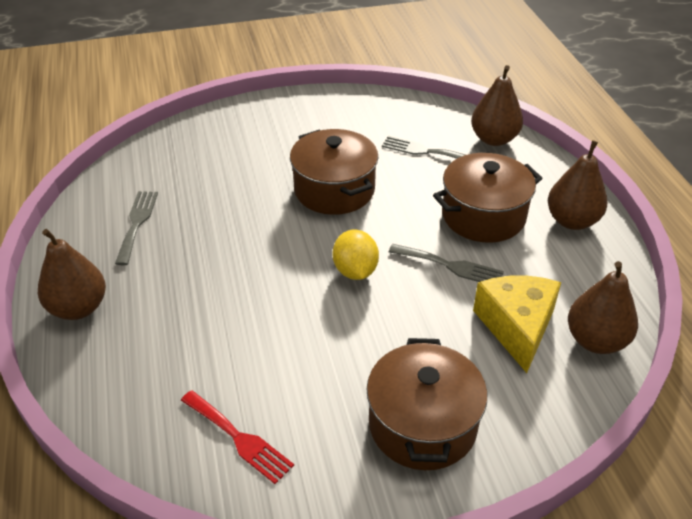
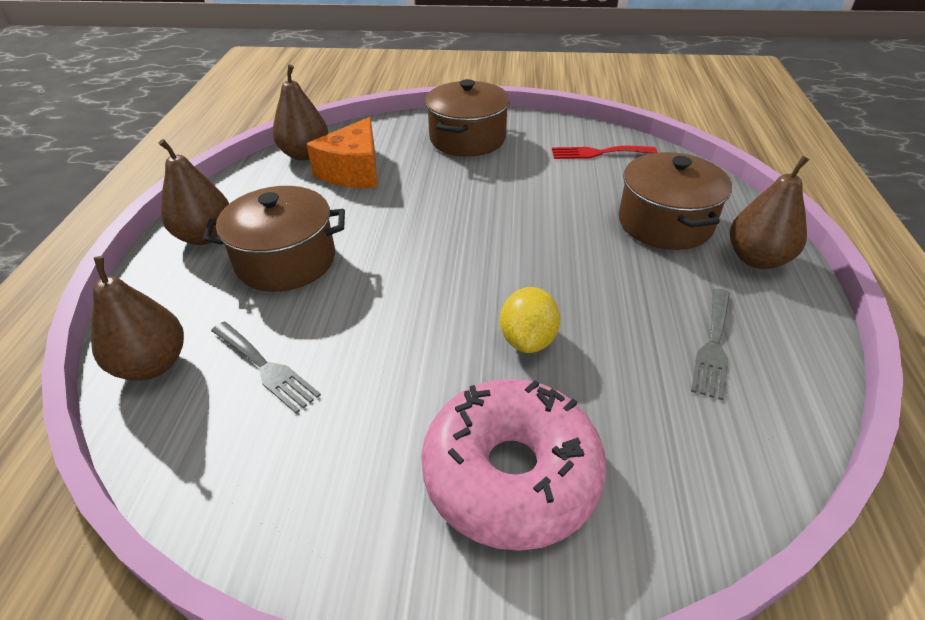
camera: 160 degrees left, 0 degrees up
(239, 438) = (598, 153): red fork -> red fork turned 60 degrees counterclockwise
(259, 138) = (511, 474): none -> pink donut
(334, 190) = (433, 334): brown pot -> brown pot (665, 223)
(355, 271) = (460, 236): yellow lemon -> yellow lemon (528, 339)
(450, 266) = (365, 222): grey fork -> none
(516, 327) = (353, 171): yellow cheese -> orange cheese

